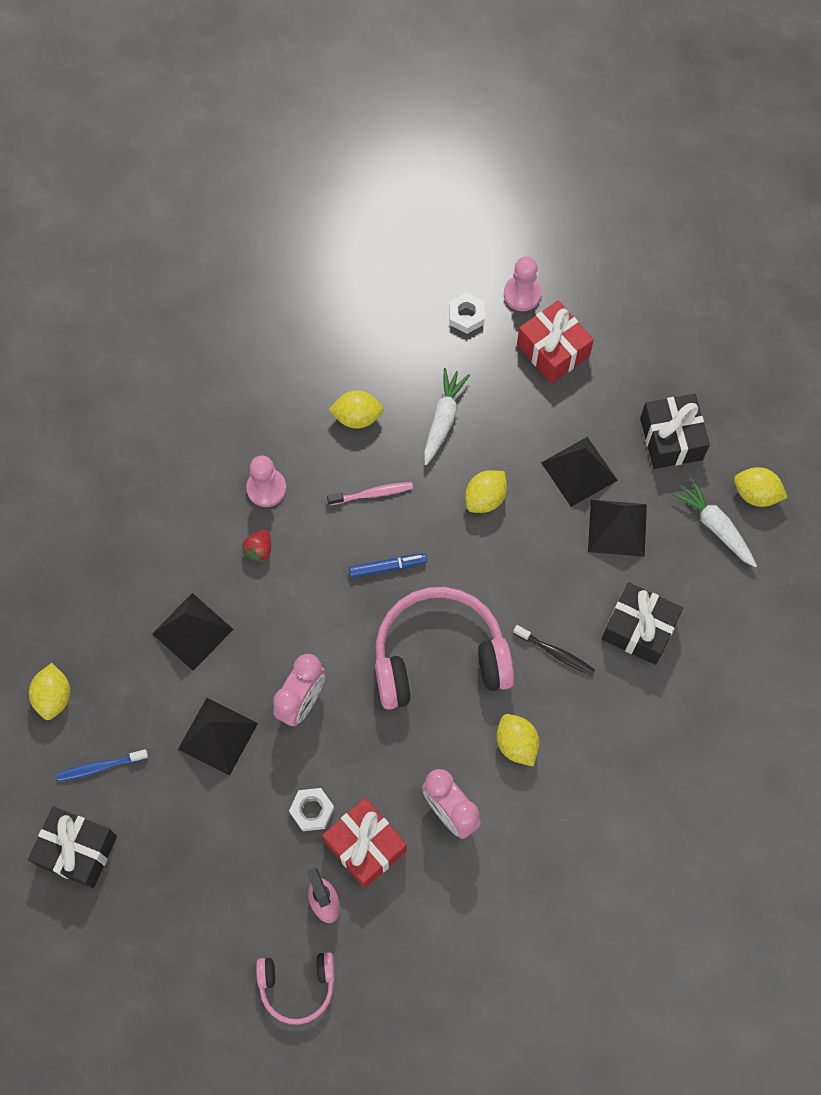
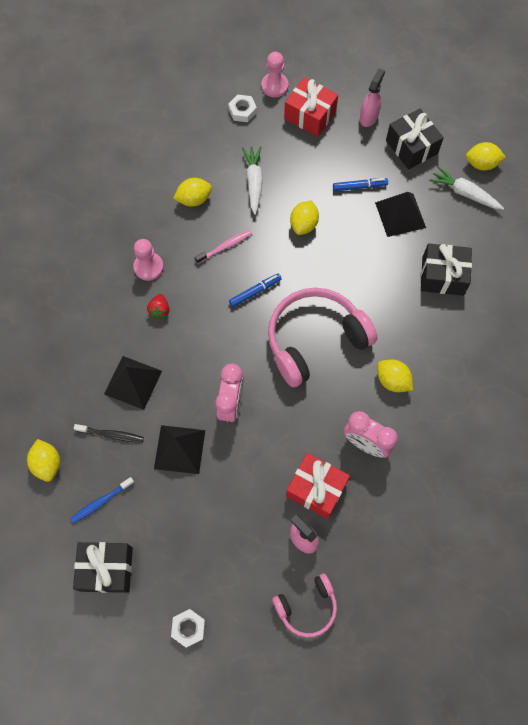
camera: 20 degrees left, 0 degrees up
(312, 810) = (268, 477): white nut -> white nut (188, 628)
(555, 653) = (393, 310): black toothbrush -> black toothbrush (111, 434)
(579, 471) = (359, 187): black pyramid -> blue marker
(630, 378) = (368, 117): none -> pink spray bottle

